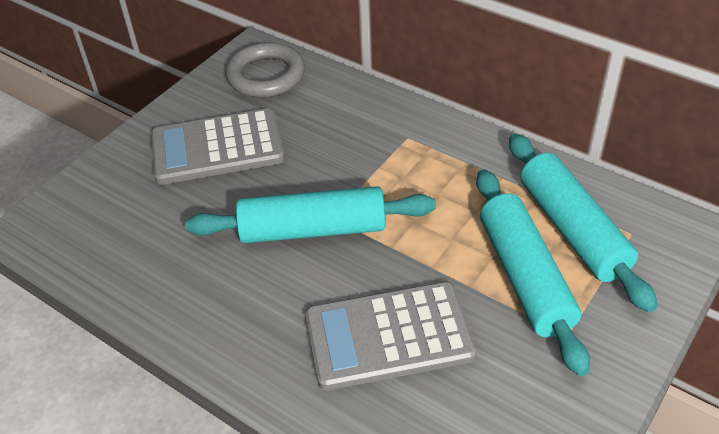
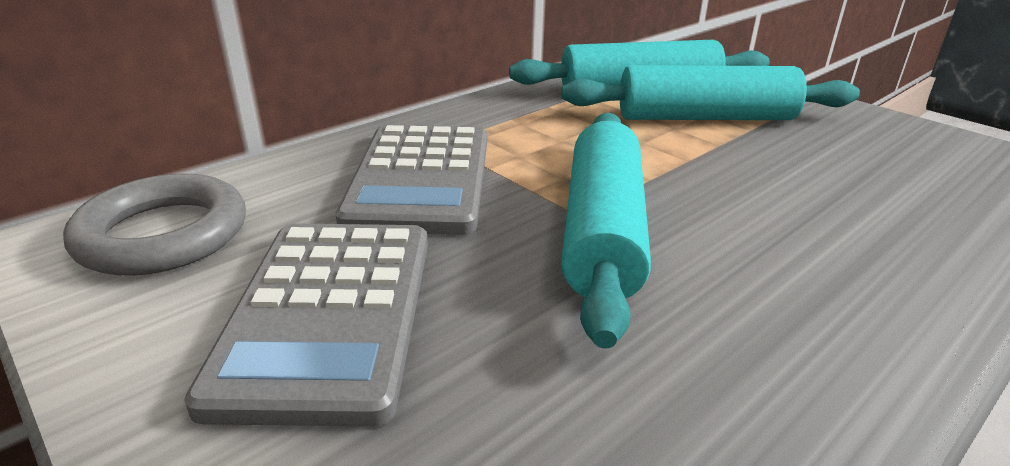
camera: 80 degrees left, 15 degrees down
(388, 336) = (811, 200): grey calculator -> grey calculator (420, 179)

